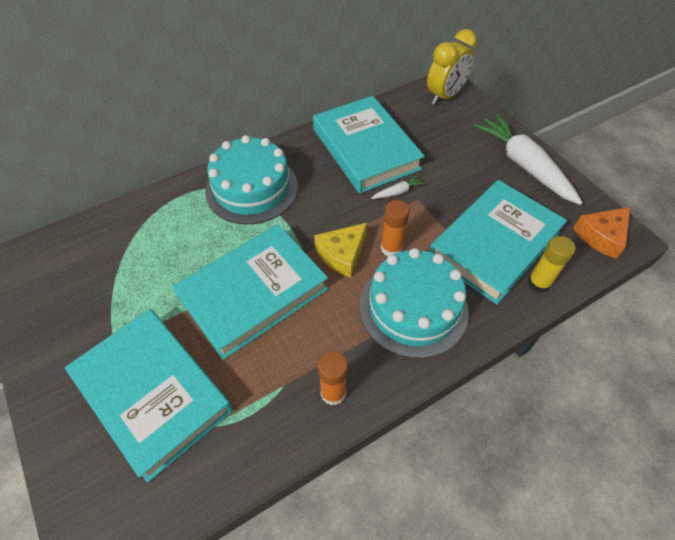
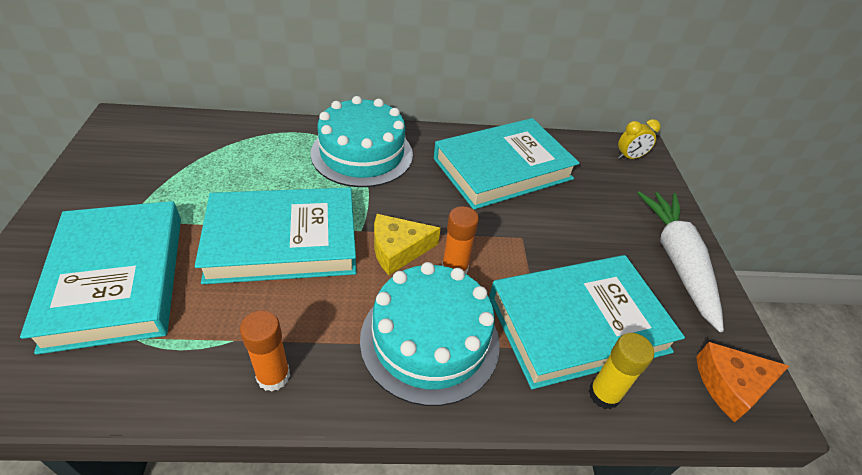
camera: 25 degrees right, 10 degrees down
(365, 149) = (502, 168): turquoise book -> turquoise book turned 60 degrees clockwise
(398, 192) = (506, 221): white carrot -> none
(445, 96) = (629, 157): yellow clock -> yellow clock, size x0.57

